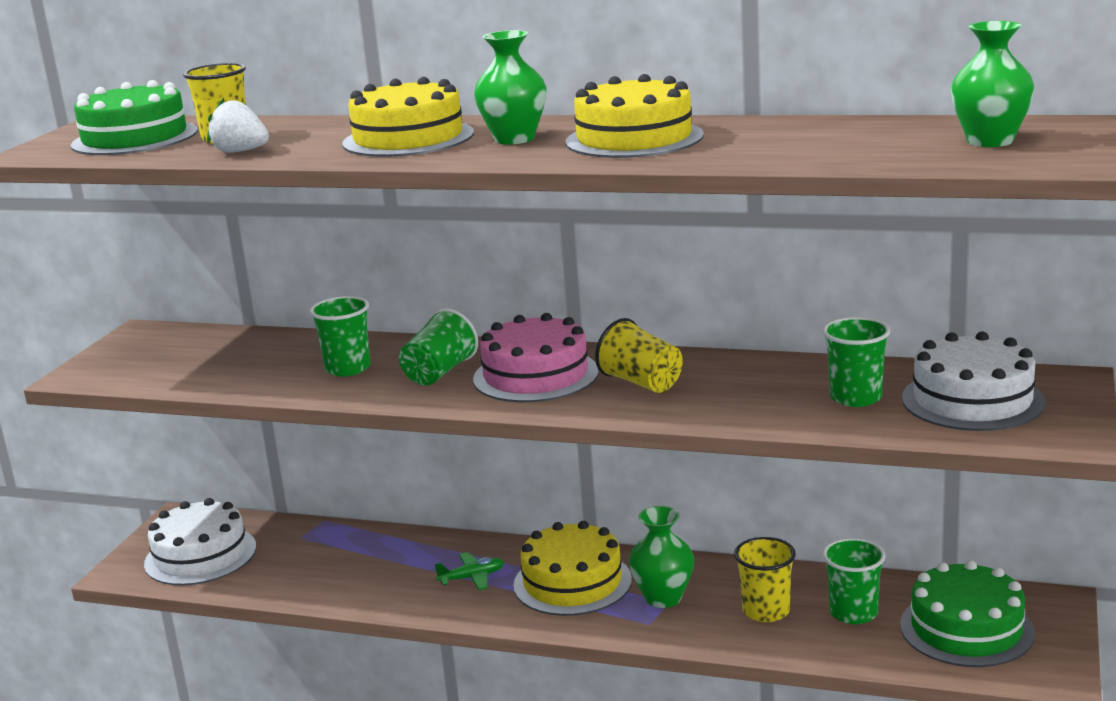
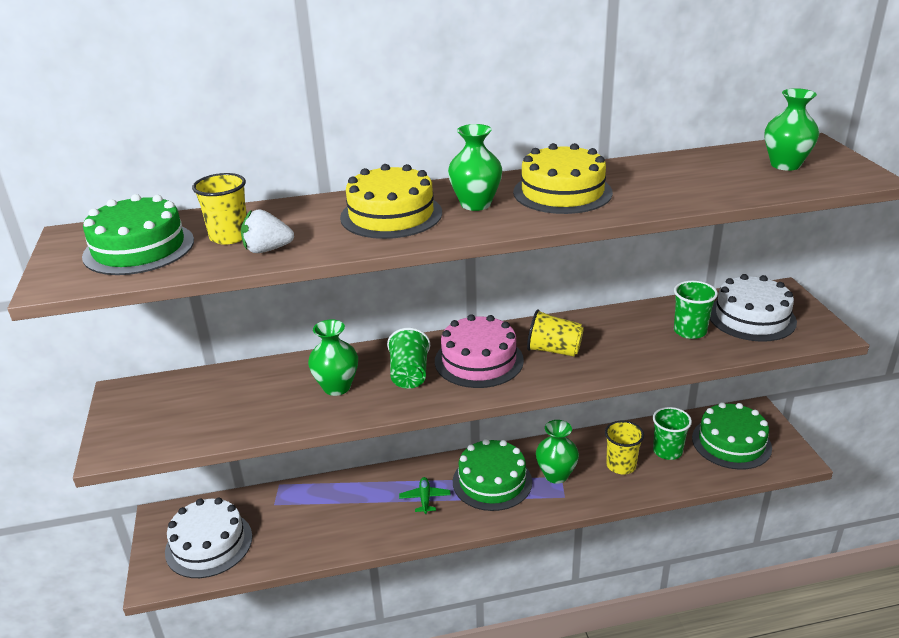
camera: 30 degrees left, 10 degrees up
(348, 368) = (337, 387): green cup -> green vase
(472, 578) = (425, 499): green plane -> green plane turned 45 degrees counterclockwise
(572, 582) = (492, 481): yellow cake -> green cake

